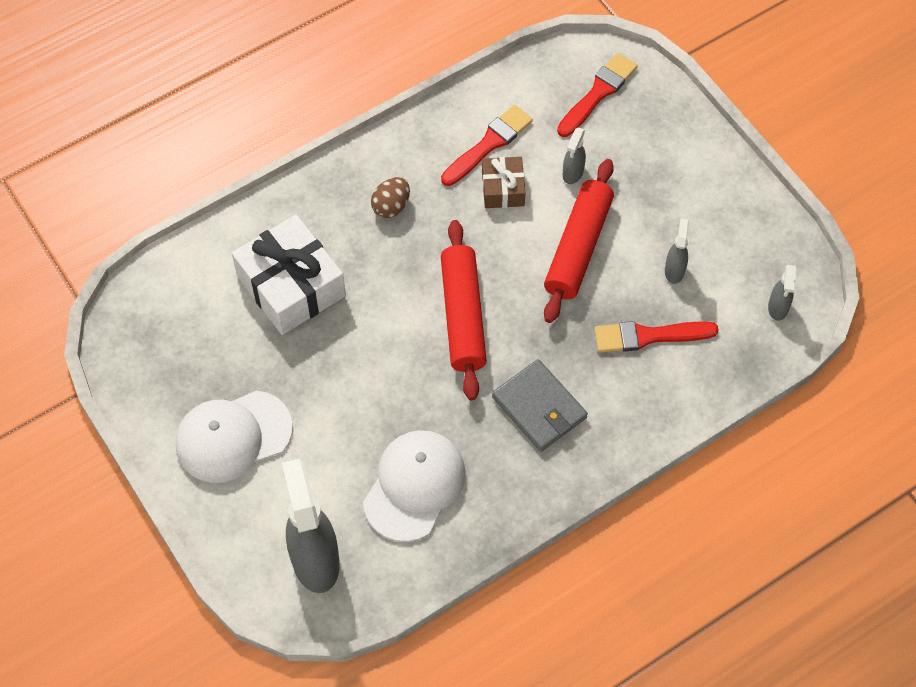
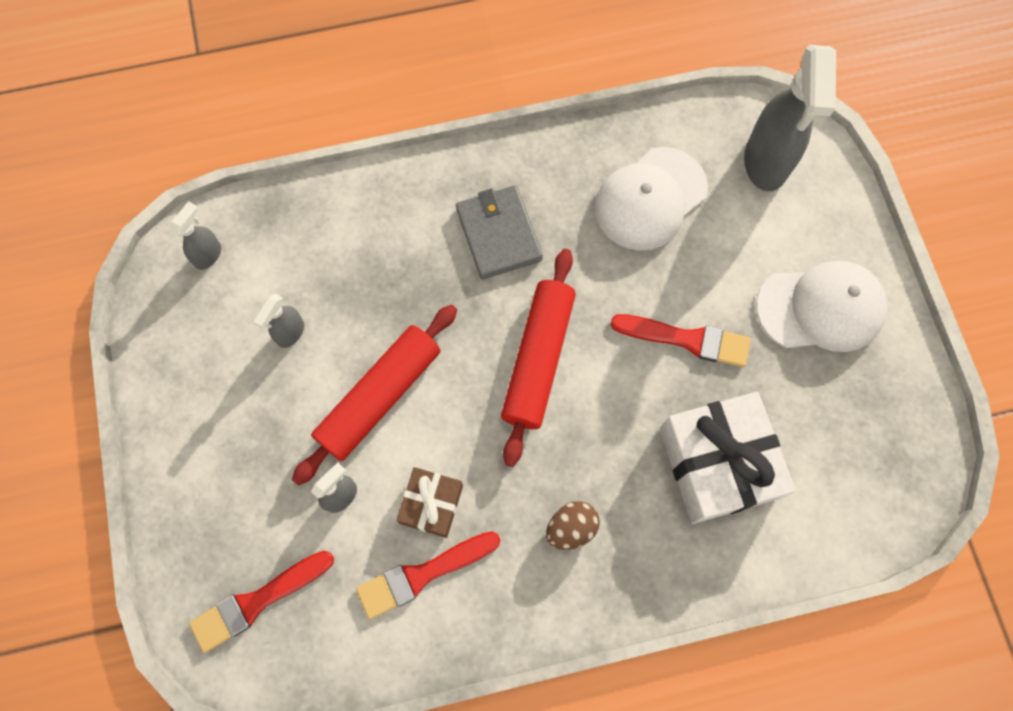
camera: 160 degrees left, 10 degrees up
(649, 336) = (354, 270): red brush -> red brush (686, 339)

